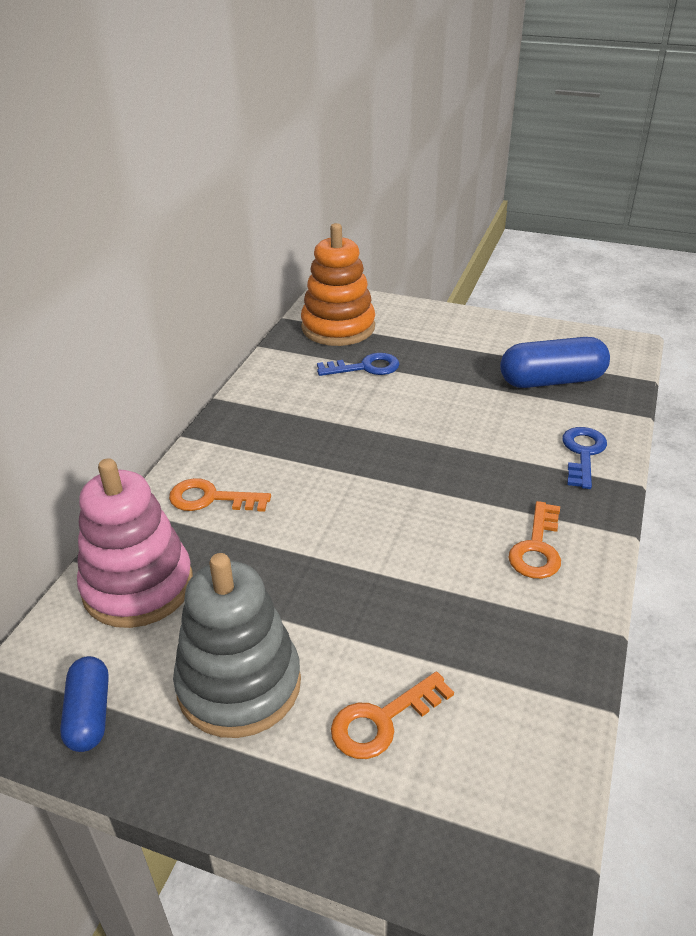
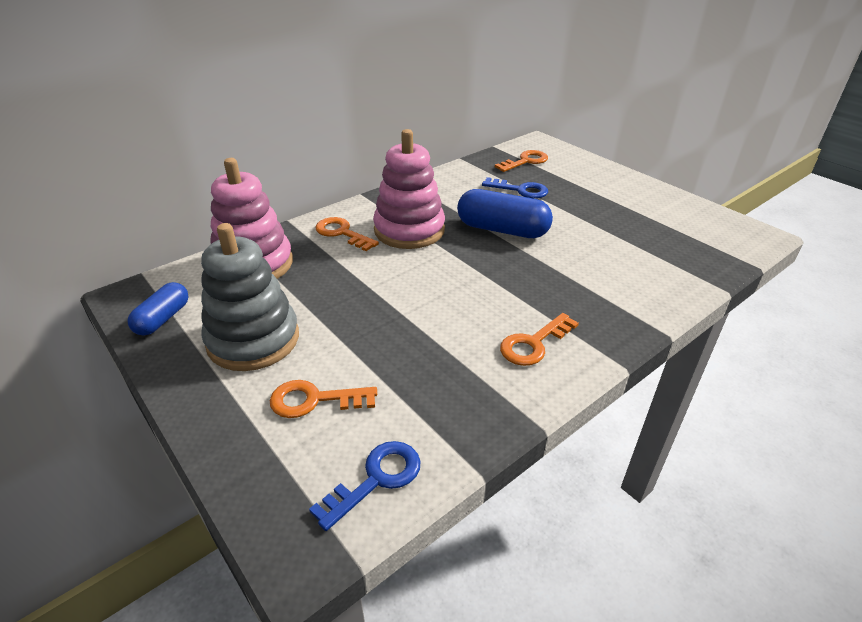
camera: 30 degrees right, 0 degrees up
(288, 464) = (409, 230): none -> pink stacking toy
(338, 327) = (525, 161): orange stacking toy -> orange key
(551, 381) = (662, 240): blue capsule -> blue capsule (502, 230)
(583, 453) = (638, 296): blue key -> blue key (376, 479)

